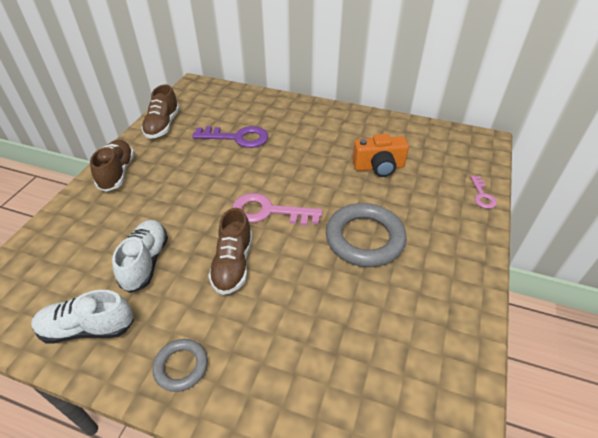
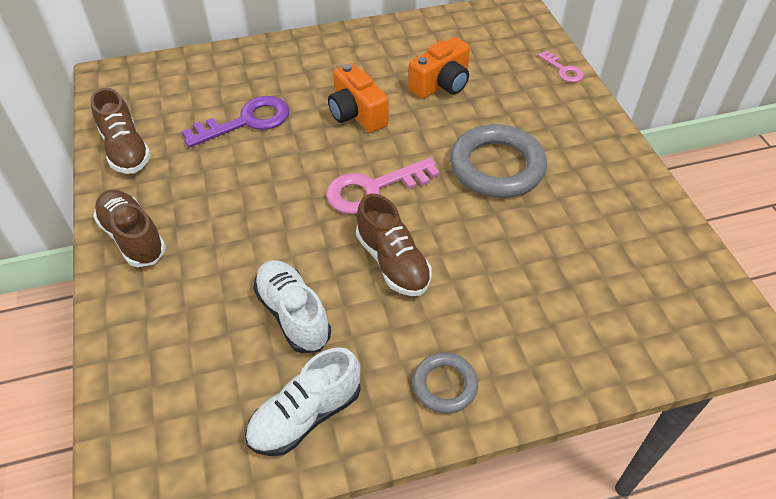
camera: 35 degrees left, 5 degrees up
(305, 161) = (357, 114): none -> orange camera

